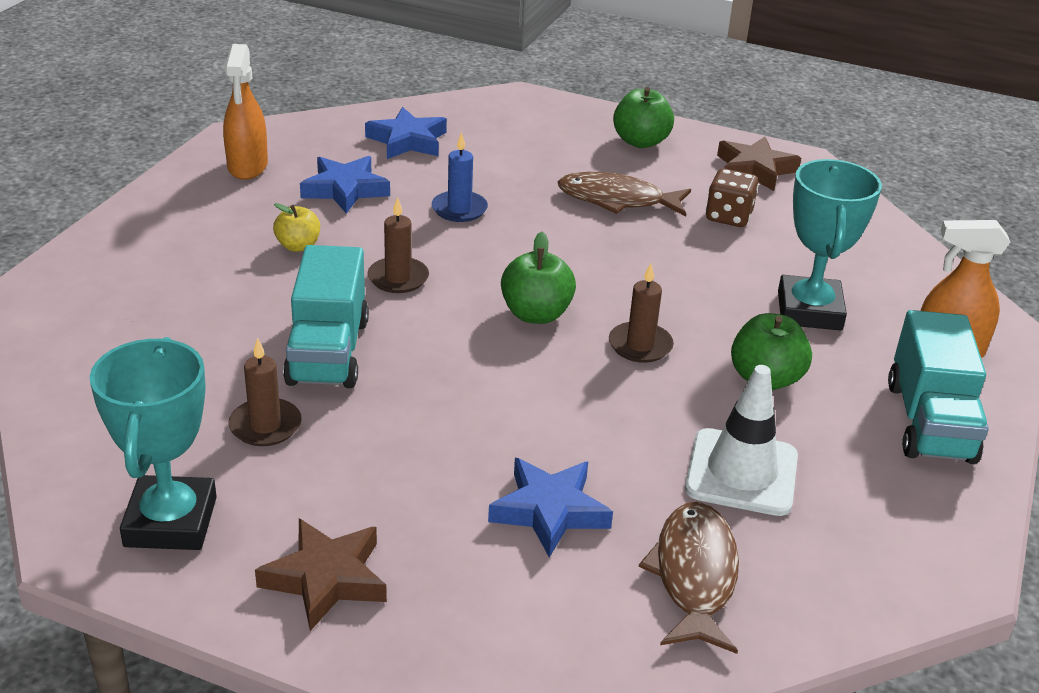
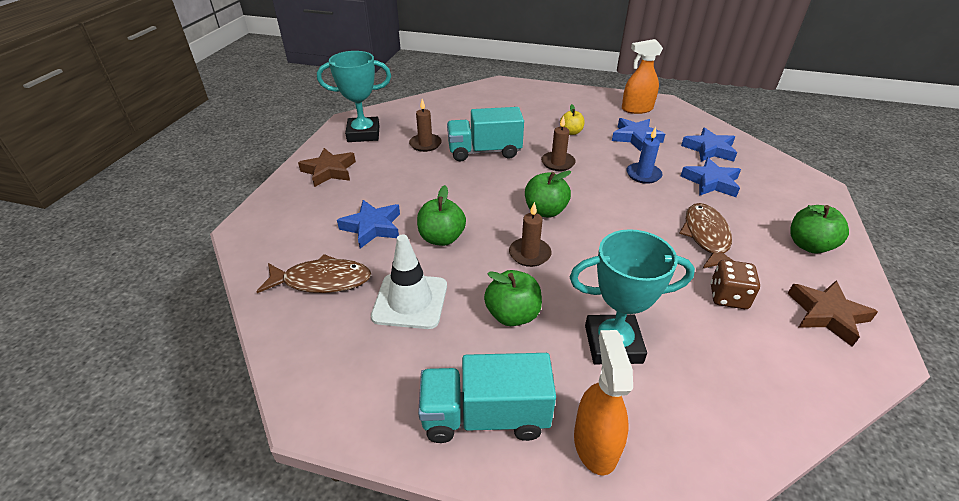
camera: 85 degrees right, 5 degrees up
(494, 163) = (711, 182): none -> blue star
(592, 428) = (441, 238): none -> green apple

